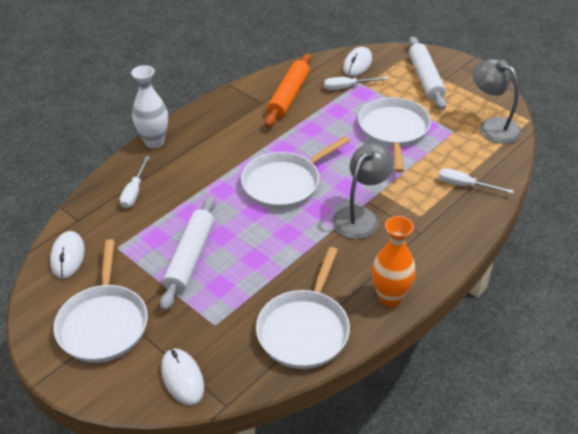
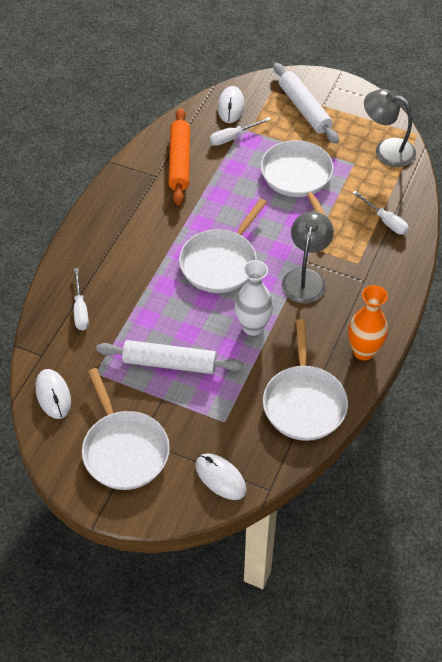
camera: 20 degrees left, 10 degrees up
(154, 142) = (70, 249): white vase -> white vase (253, 327)
(190, 257) = (169, 363): white rolling pin -> white rolling pin turned 75 degrees counterclockwise
(465, 185) = (385, 221): white screwdriver -> white screwdriver turned 135 degrees counterclockwise

